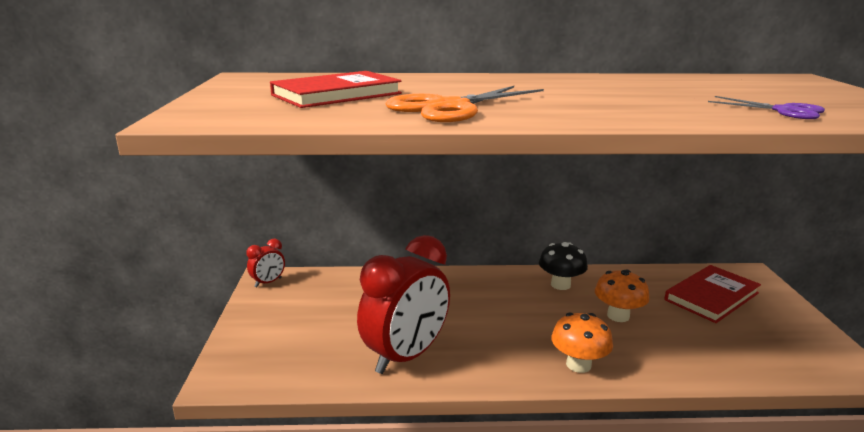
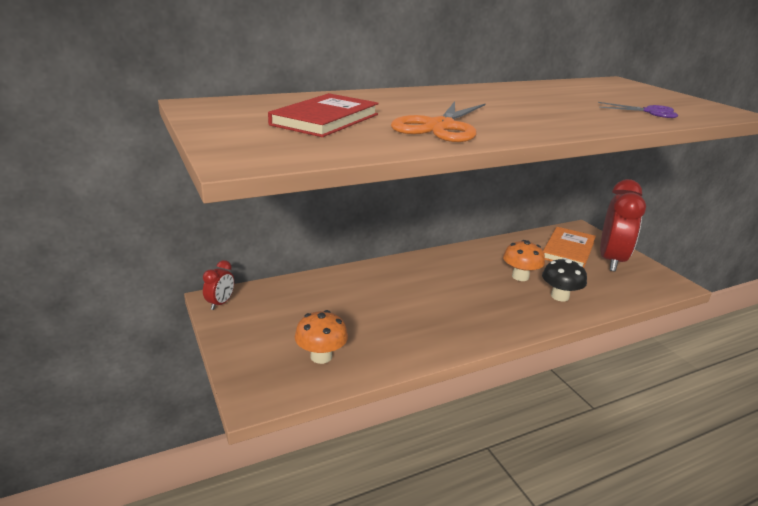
camera: 25 degrees left, 5 degrees up
(406, 356) = (395, 341): red clock -> red clock (611, 260)
(560, 285) = (465, 260): black mushroom -> black mushroom (559, 296)
(578, 365) = (520, 319): orange mushroom -> orange mushroom (321, 356)
(711, 296) = (568, 250): red book -> orange book

